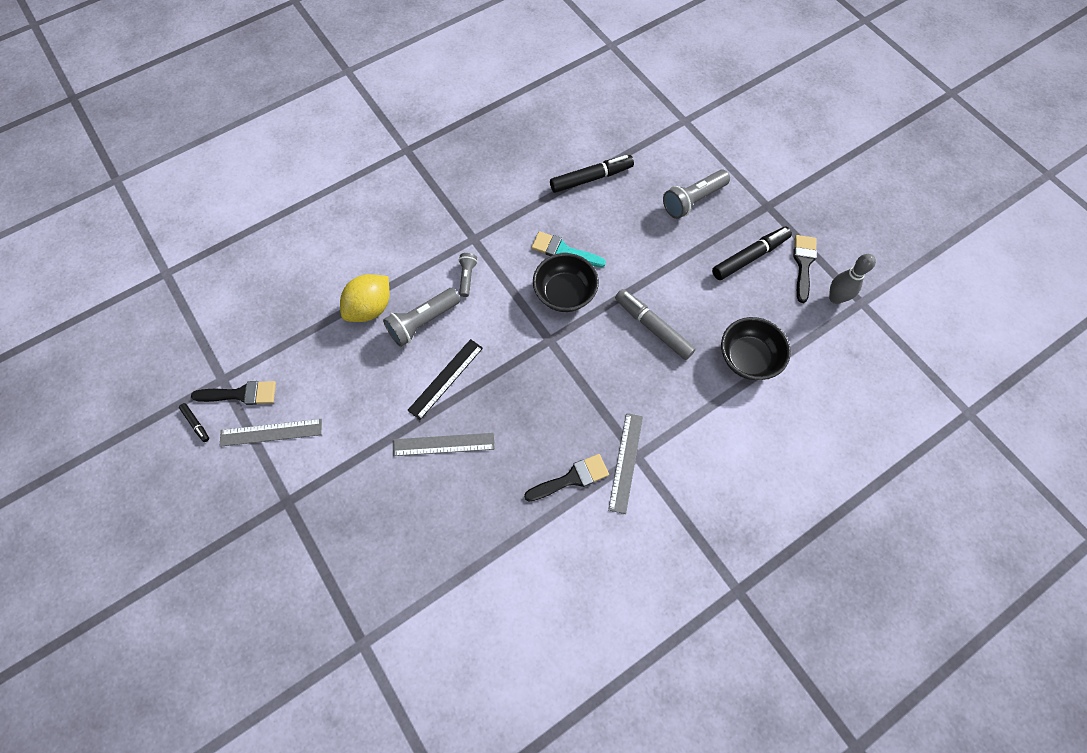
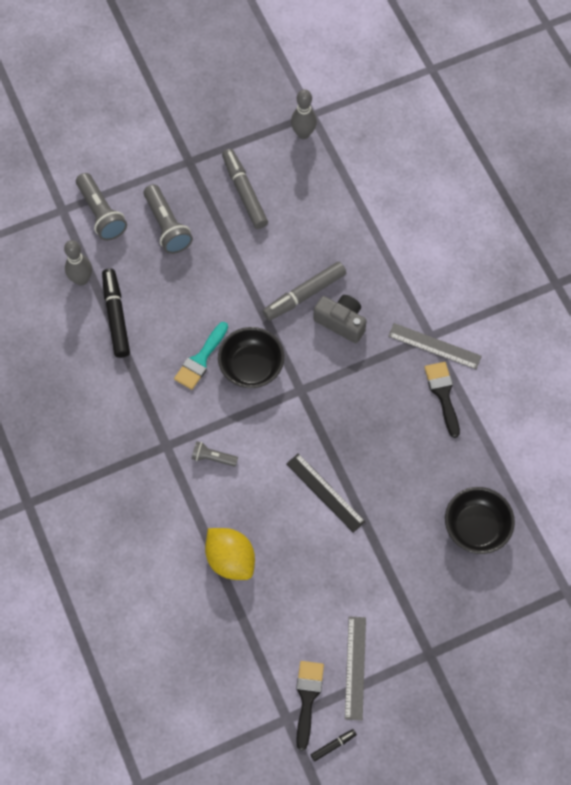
camera: 80 degrees left, 0 degrees up
(423, 322) = (257, 508): grey flashlight -> grey flashlight (101, 214)
(444, 444) = (393, 502): grey ruler -> none
(620, 147) = (81, 279): none -> grey bowling pin
(631, 366) = (341, 322): none -> grey camera
(748, 358) = (351, 222): black bowl -> black bowl (476, 527)
(749, 257) = (244, 192): black marker -> grey marker
(803, 264) = (261, 149): black brush -> none

